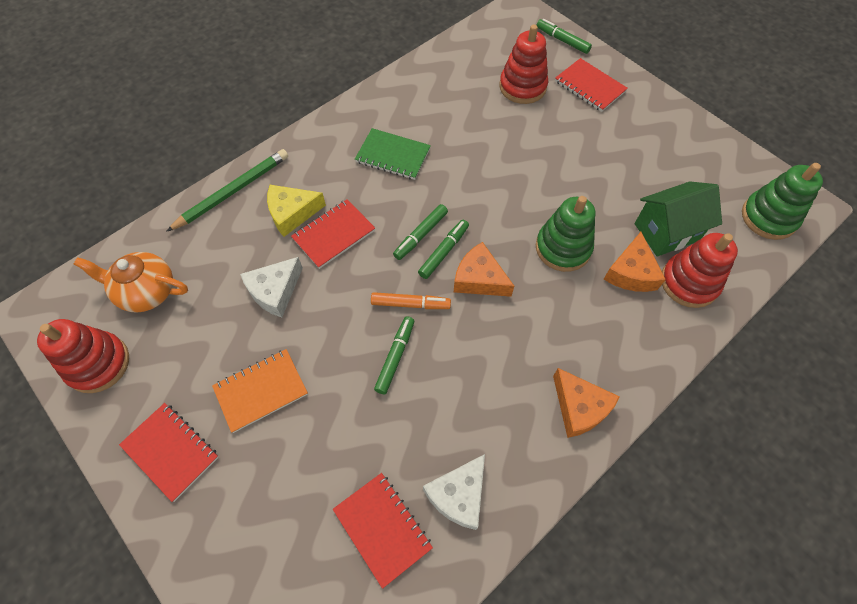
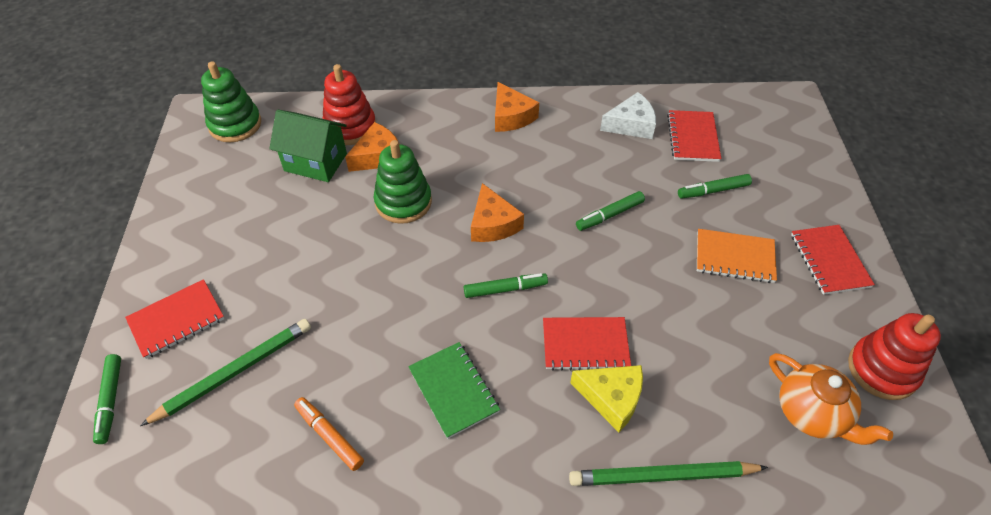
camera: 140 degrees left, 10 degrees down
(275, 291) = (678, 328): white cheese -> none
(410, 304) = (565, 242): orange marker -> orange marker (329, 436)
(444, 252) = (499, 262): green marker -> green marker (713, 191)
(522, 87) = (234, 372): red stacking toy -> green pencil
(579, 407) = (511, 116): orange cheese -> orange cheese turned 150 degrees clockwise
(589, 86) = (176, 320): red notebook -> red notebook turned 60 degrees clockwise

